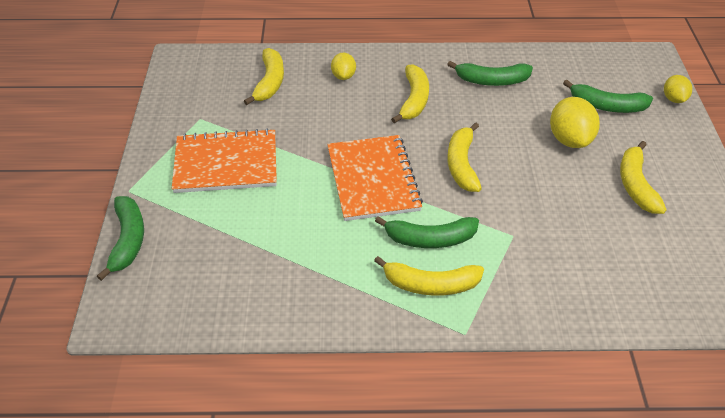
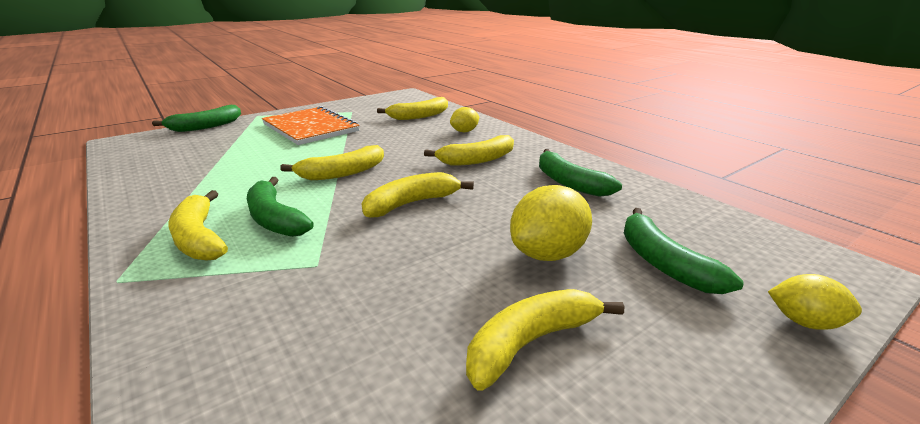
camera: 55 degrees right, 20 degrees down
(372, 179) = (342, 173): orange notebook -> yellow banana
(673, 99) = (804, 322): yellow lemon -> yellow lemon turned 60 degrees clockwise

